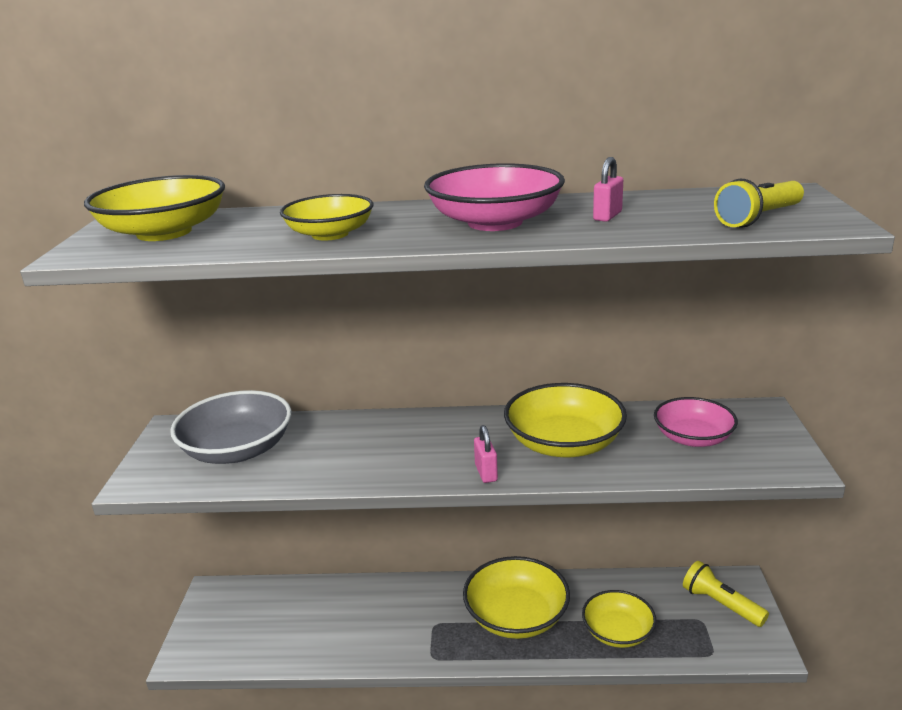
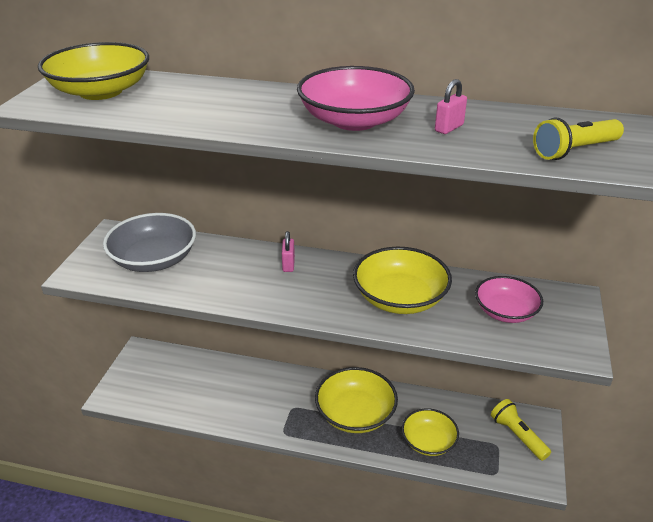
camera: 10 degrees right, 10 degrees up
(330, 234) = (221, 113): yellow bowl -> none
(486, 473) = (330, 313): pink padlock -> pink padlock (288, 264)

